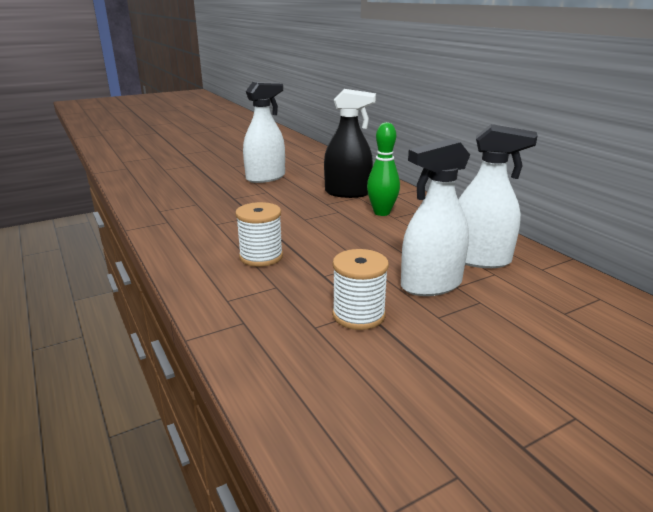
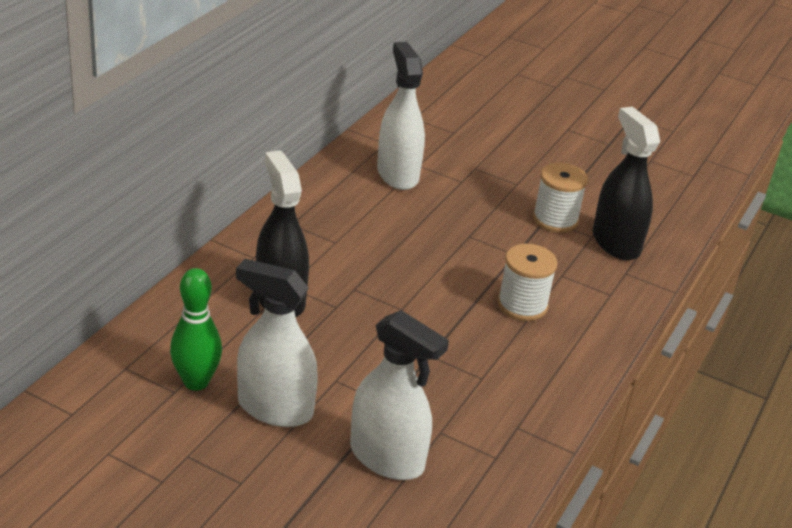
camera: 125 degrees left, 10 degrees up
(291, 337) = (615, 243): none -> black spray bottle
(382, 212) = (330, 253): green bowling pin -> green bowling pin (196, 382)
(431, 285) = (472, 193): white spray bottle -> white spray bottle (387, 458)

